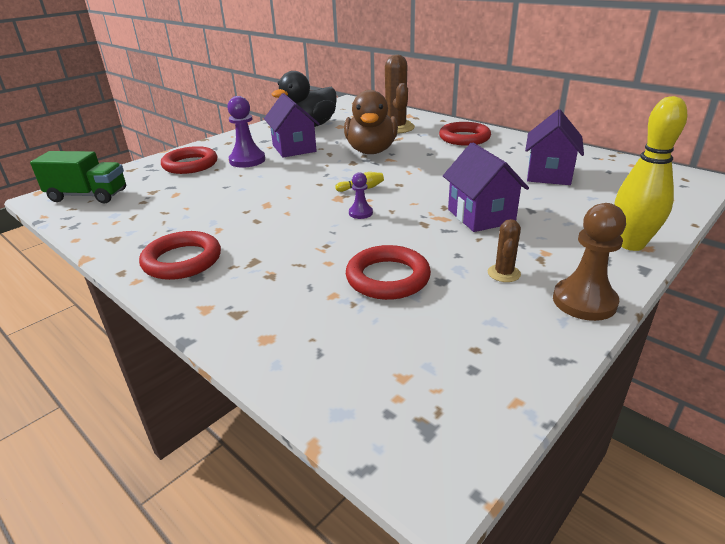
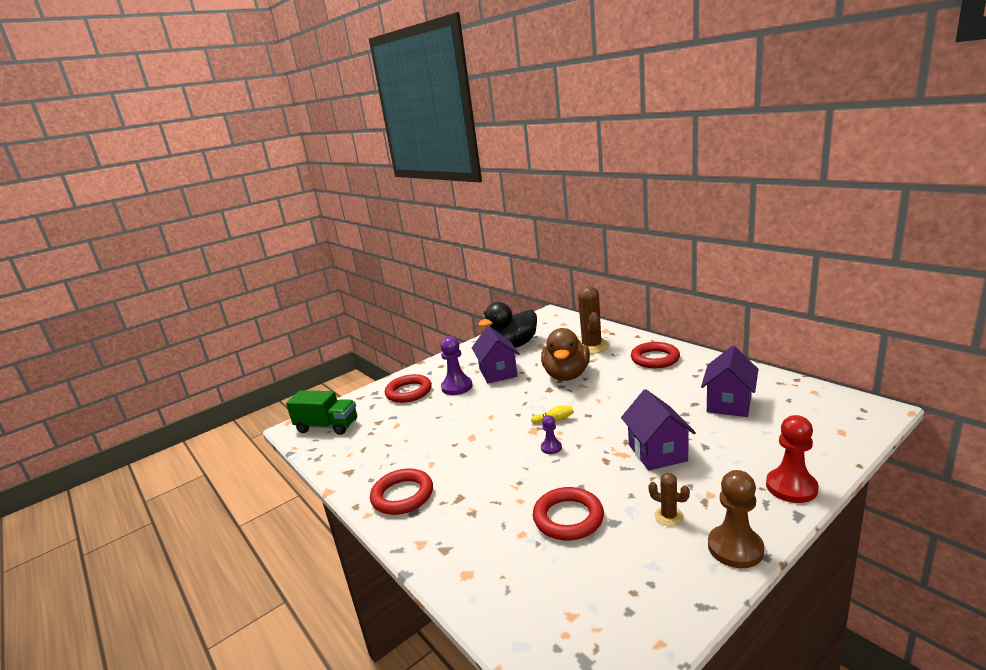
camera: 10 degrees right, 10 degrees down
(504, 273) = (669, 516): brown cactus -> brown cactus turned 75 degrees counterclockwise
(631, 244) = (791, 487): yellow bowling pin -> red pawn

